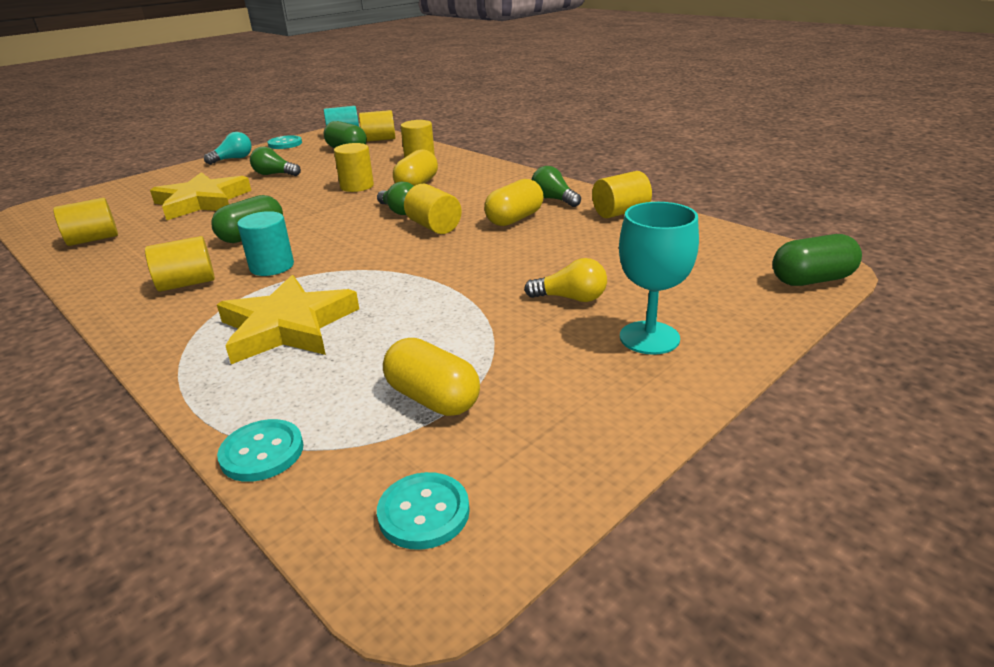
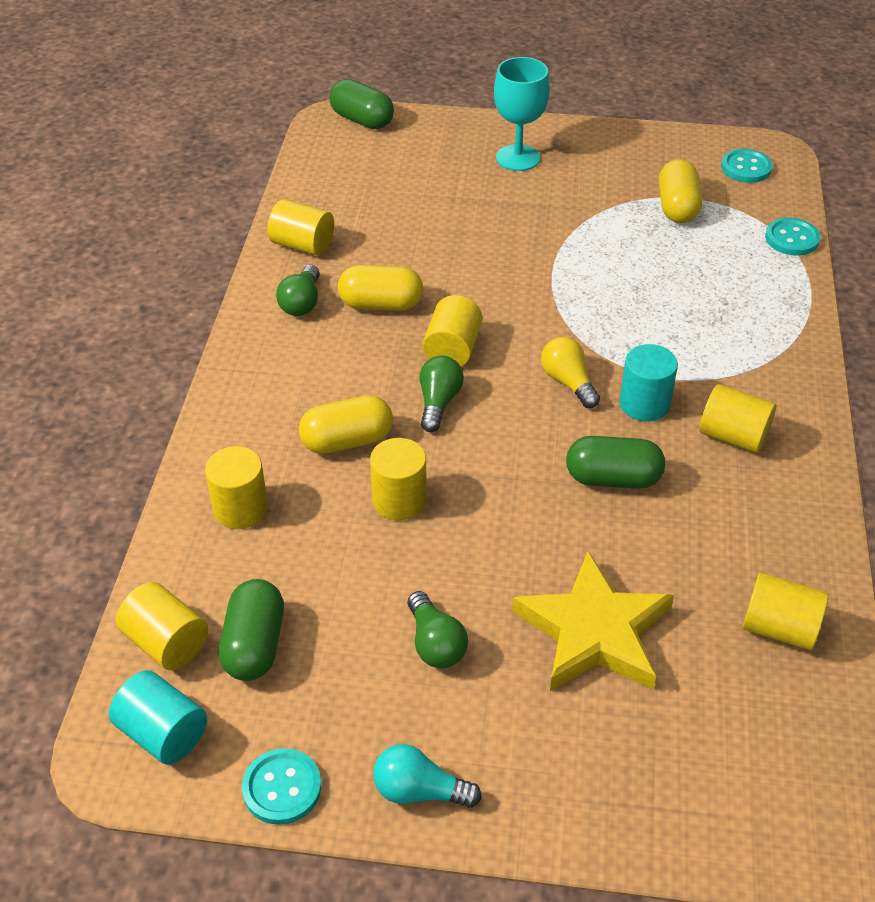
camera: 130 degrees left, 15 degrees up
(287, 327) = (699, 318): yellow star -> none
(571, 298) = (502, 207): yellow light bulb -> yellow light bulb (568, 382)

